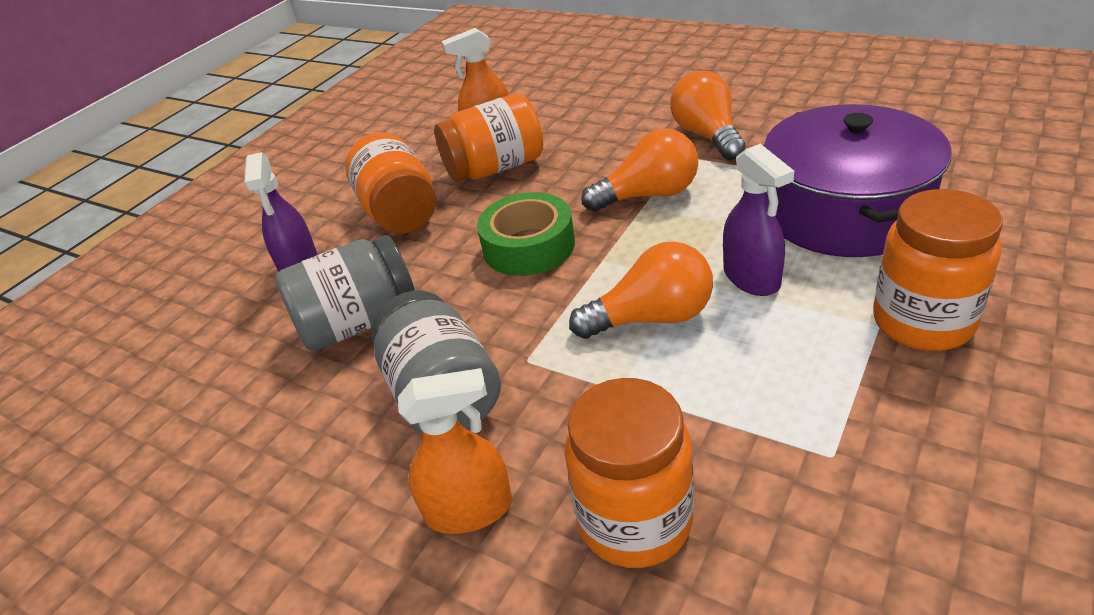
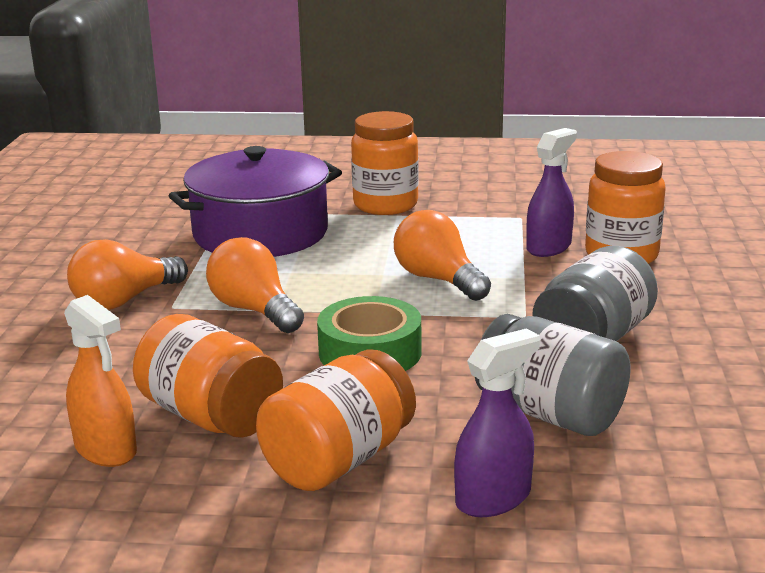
camera: 120 degrees left, 15 degrees down
(469, 509) = (673, 302): orange spray bottle -> none
(751, 278) = (366, 253): purple spray bottle -> purple spray bottle (549, 247)

